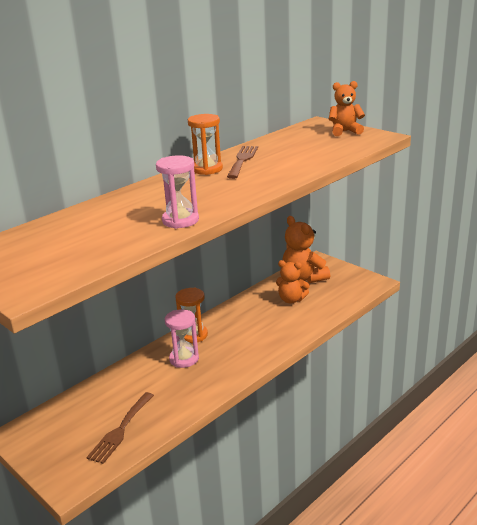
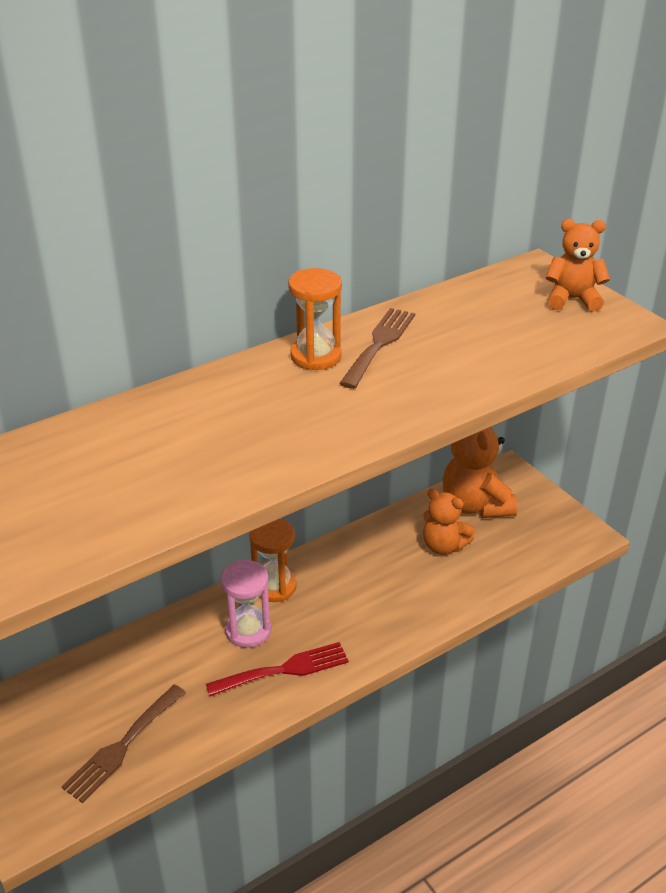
camera: 10 degrees right, 10 degrees up
(180, 220) = (233, 478): pink hourglass -> none
(213, 374) = (284, 669): none -> red fork

